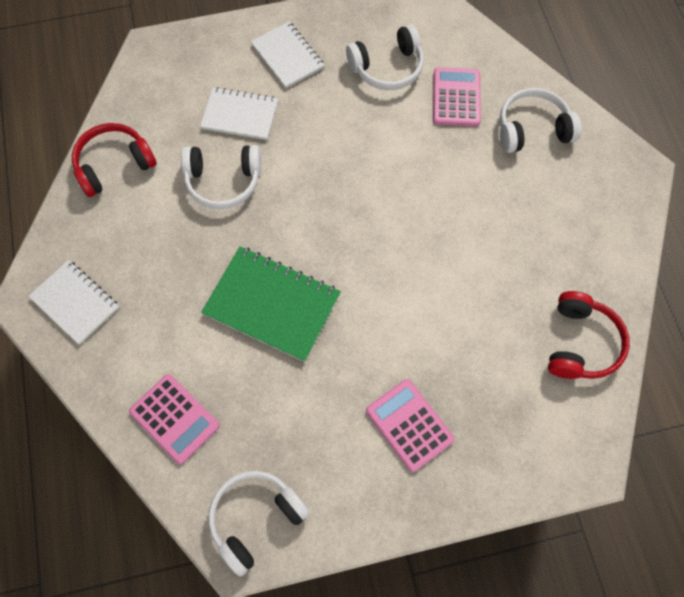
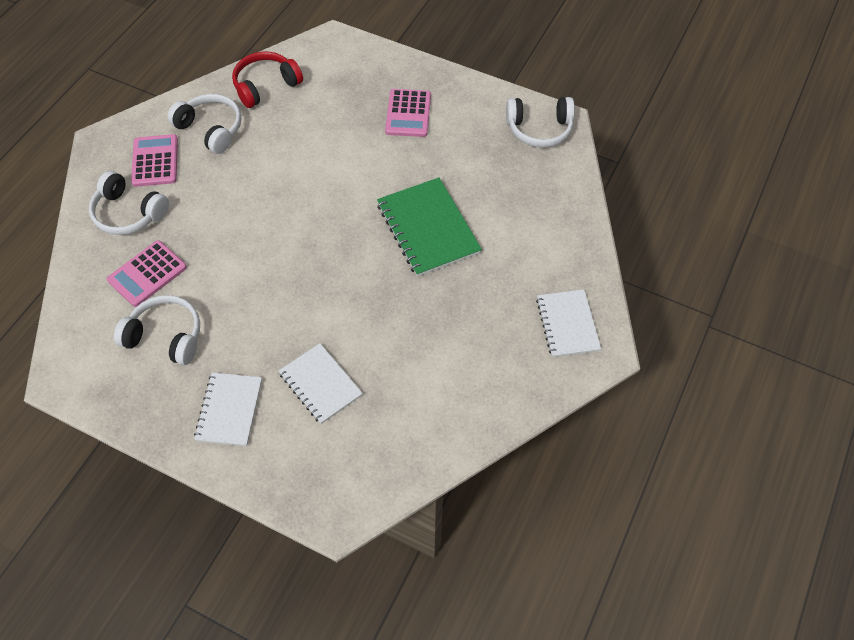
camera: 140 degrees left, 10 degrees down
(114, 165) = (459, 416): red headphones -> none
(175, 418) = (549, 206): pink calculator -> pink calculator (155, 161)
(223, 181) = (384, 337): white headphones -> white headphones (211, 129)

